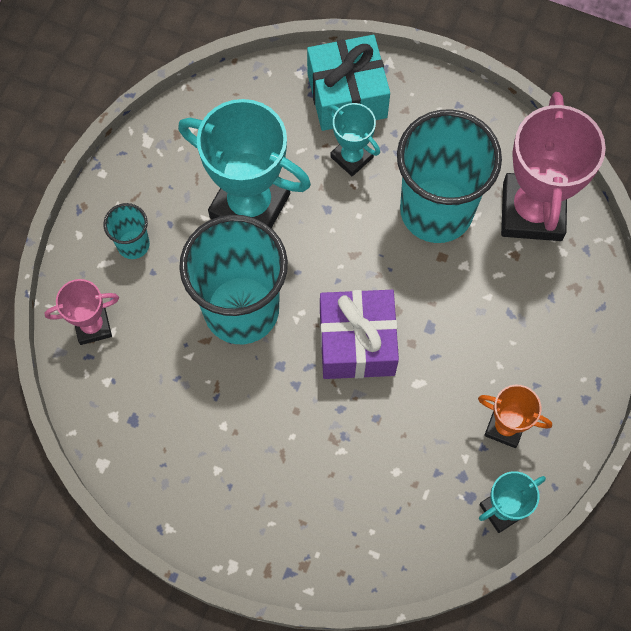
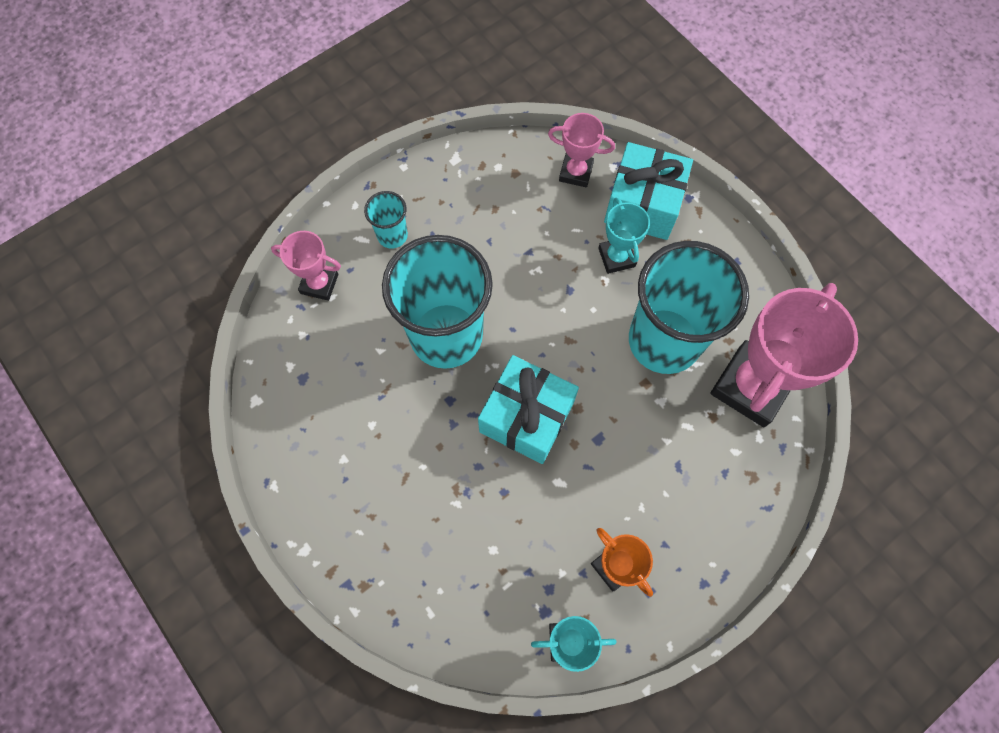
camera: 30 degrees right, 0 degrees up
(250, 206) = (506, 253): turquoise trophy -> none
(268, 96) = (576, 172): none -> pink trophy
(357, 343) = (526, 417): purple gift -> turquoise gift

